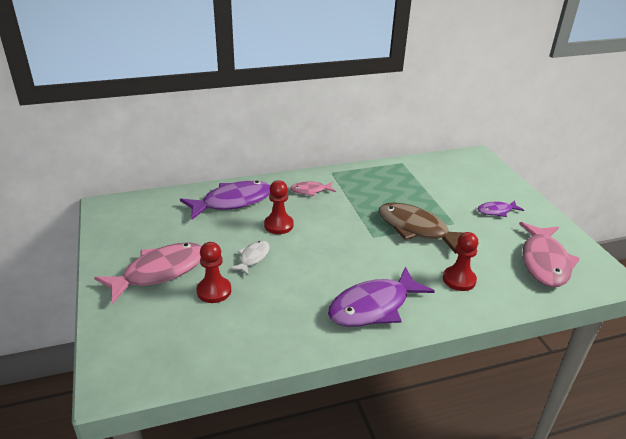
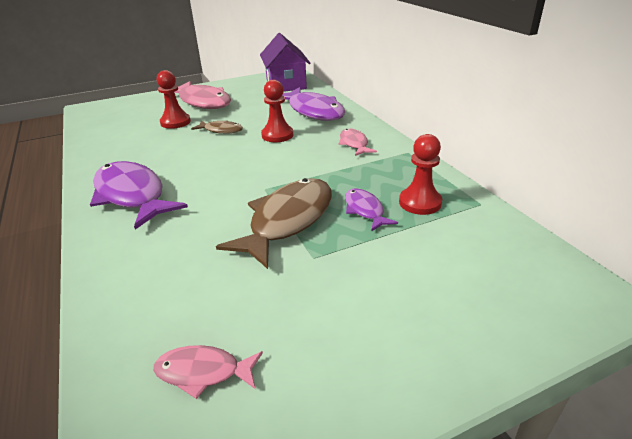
camera: 85 degrees right, 0 degrees up
(141, 211) = (286, 84): none -> purple house
(253, 257) = (221, 130): white fish -> brown fish
(459, 280) = (167, 258): red pawn -> red pawn (420, 202)
(496, 211) = (370, 313): purple fish -> purple fish (365, 210)
(544, 262) = (203, 372): pink fish -> pink fish, size x0.51

